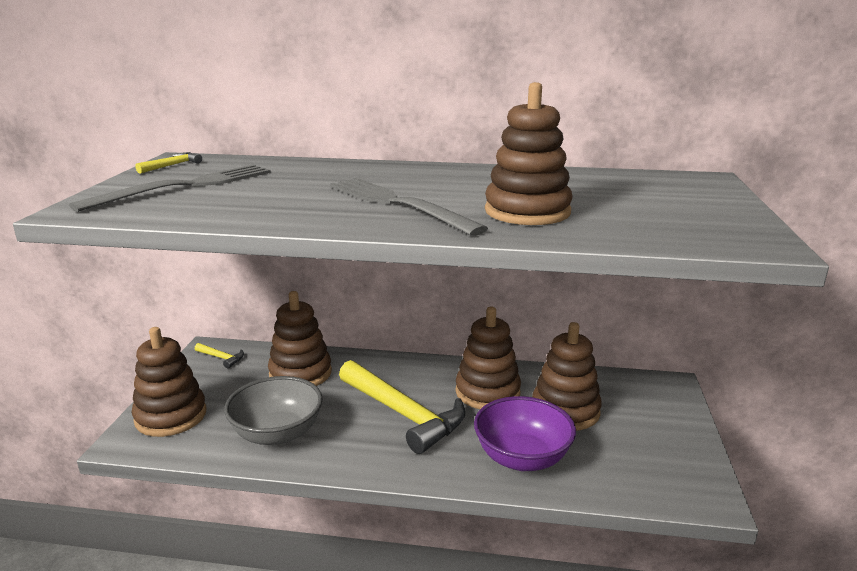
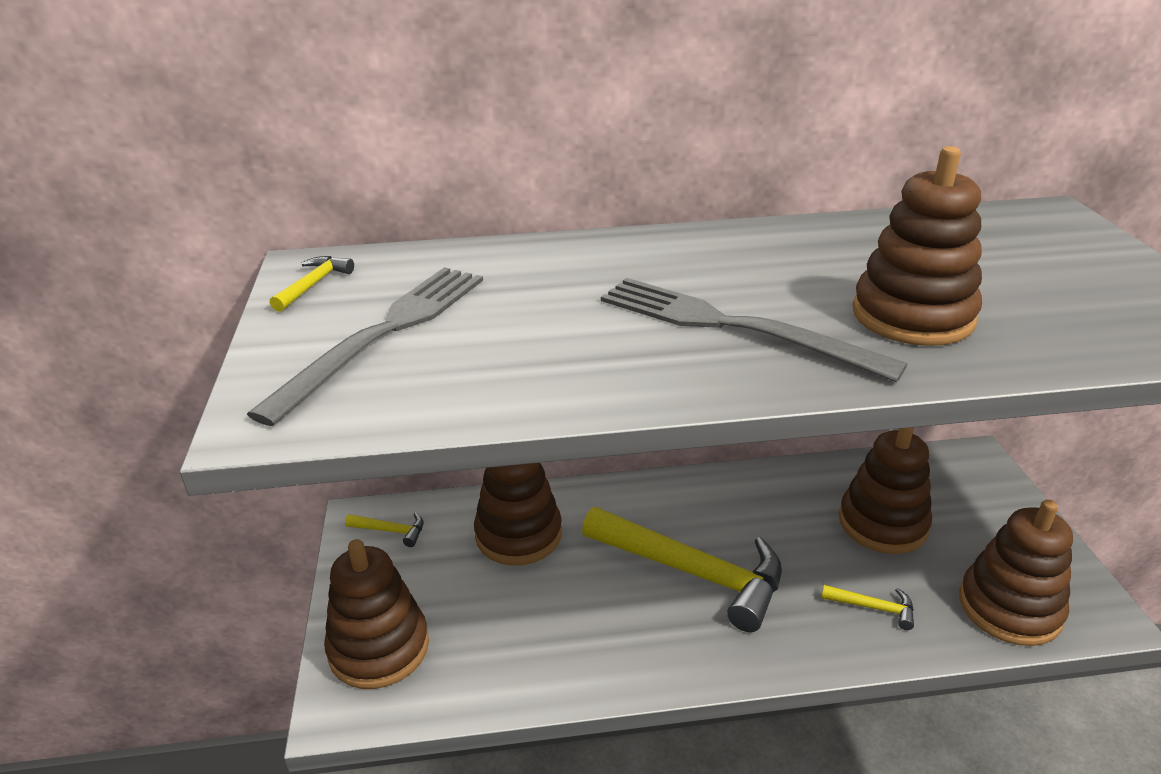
camera: 15 degrees left, 10 degrees up
(277, 434) = (547, 643): grey bowl -> none
(487, 392) = (776, 514): brown stacking toy -> brown stacking toy (1009, 608)
(522, 458) = (873, 607): purple bowl -> yellow hammer

